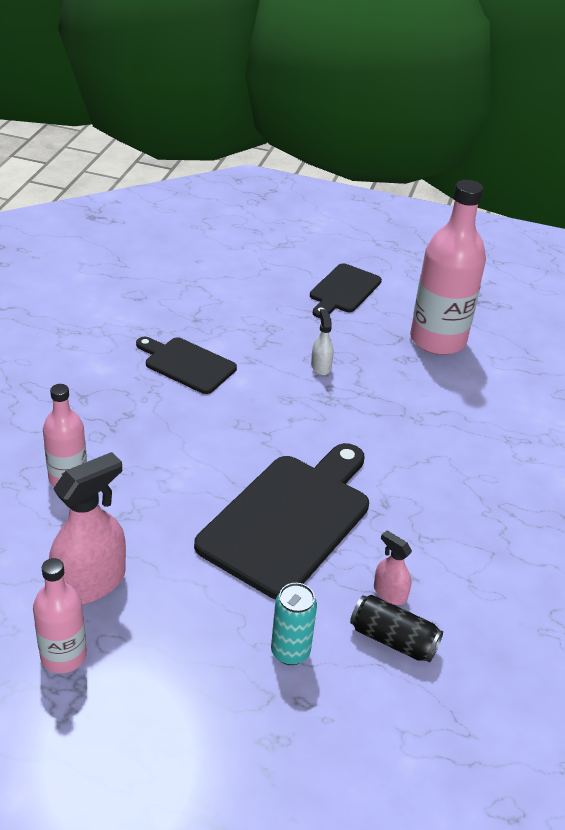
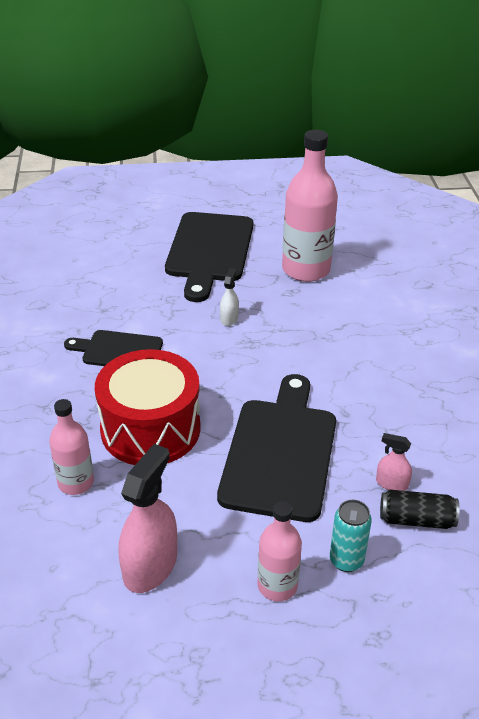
camera: 20 degrees left, 0 degrees up
(63, 656) = (166, 638): pink bottle -> pink bottle (277, 585)
(171, 451) = (150, 429): none -> red drum
(321, 366) = (229, 318): white spray bottle -> white spray bottle turned 45 degrees clockwise
(343, 290) = (209, 251): black cutting board -> black cutting board, size x1.76

